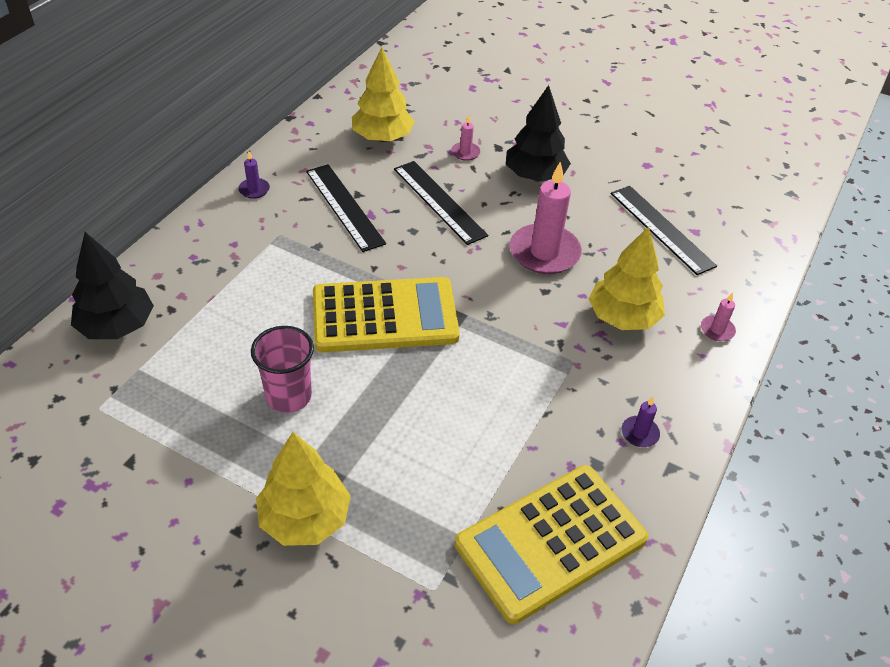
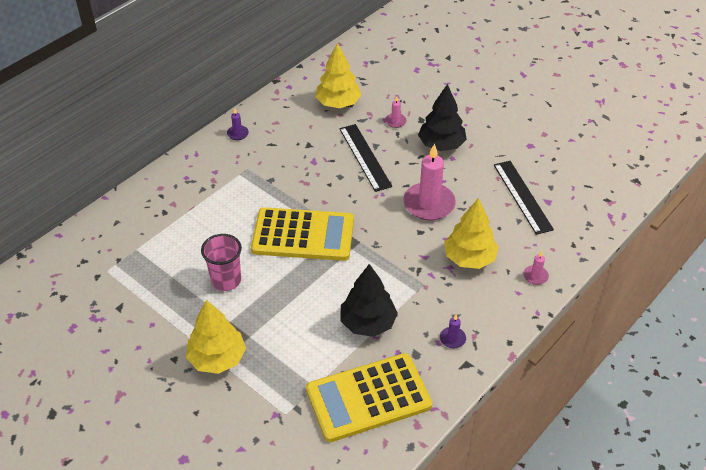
camera: 15 degrees right, 0 degrees up
(117, 326) = (128, 219): black tree -> black tree (368, 323)
(344, 207) = (296, 153): black ruler -> none

